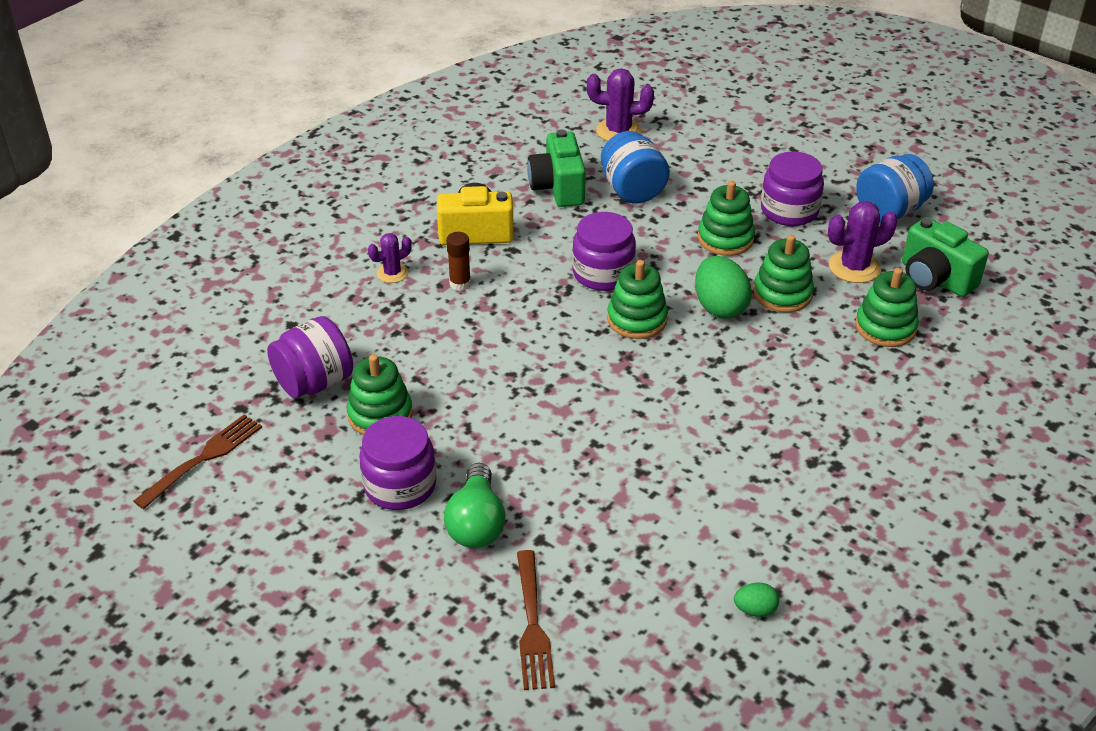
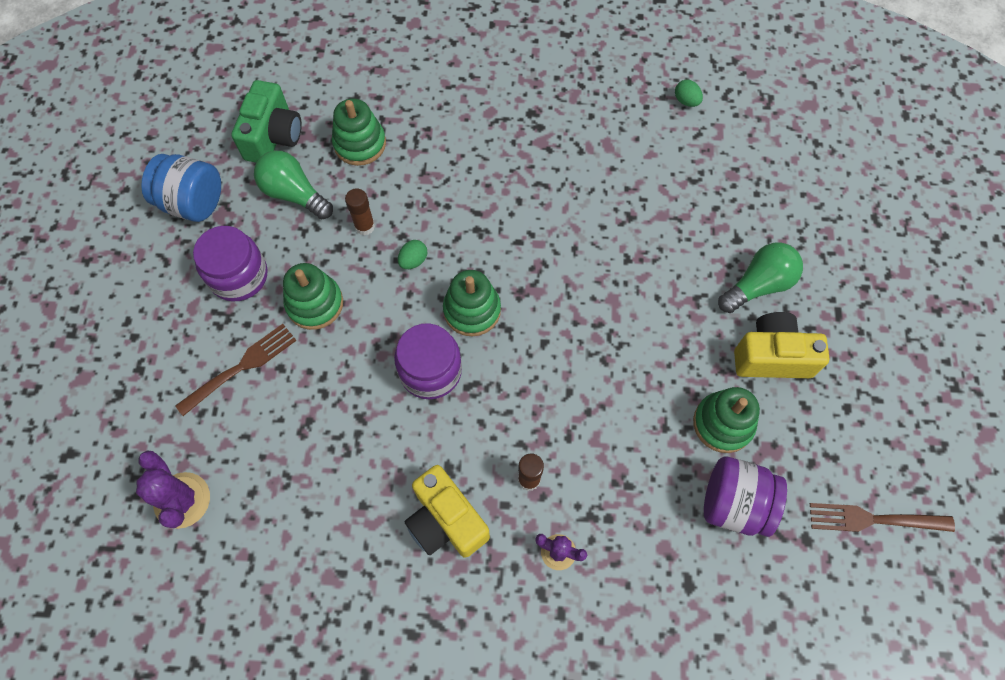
camera: 125 degrees left, 25 degrees up
(400, 485) = (771, 356): purple jar -> yellow camera
(532, 624) = (800, 204): brown fork -> brown fork (240, 368)
(558, 187) = (323, 493): green camera -> none
(632, 190) = (286, 422): blue jar -> none
(719, 307) = (413, 260): green egg -> green egg, size x0.51
(782, 294) = (365, 226): green stacking toy -> brown glue stick
(854, 267) = (294, 194): purple cactus -> green light bulb

